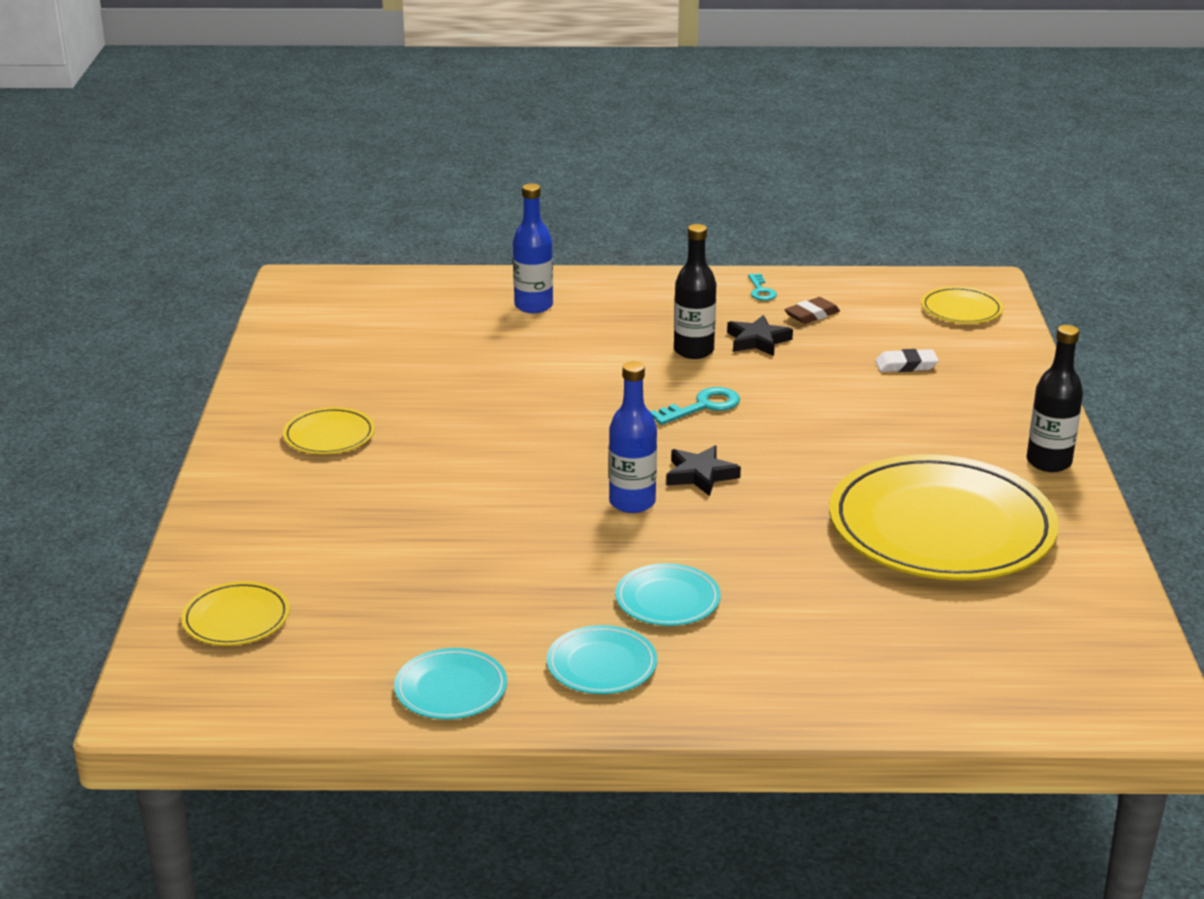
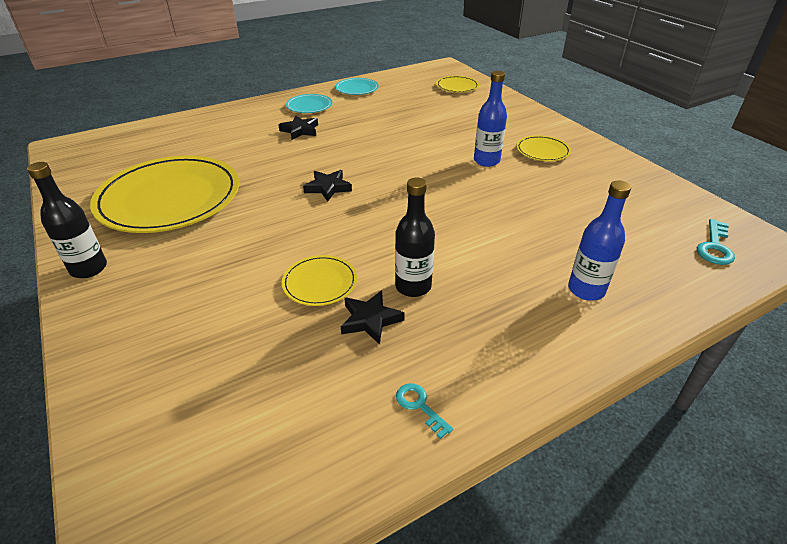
camera: 150 degrees right, 10 degrees up
(632, 502) = (352, 163): blue bottle -> blue bottle (486, 161)
(667, 599) = (300, 130): turquoise plate -> black star
(702, 406) = (363, 235): turquoise key -> turquoise key (714, 247)
(811, 315) = (342, 383): brown eraser -> none
(906, 365) = (220, 338): white eraser -> none
(961, 309) = (170, 475): yellow plate -> yellow plate (320, 283)

